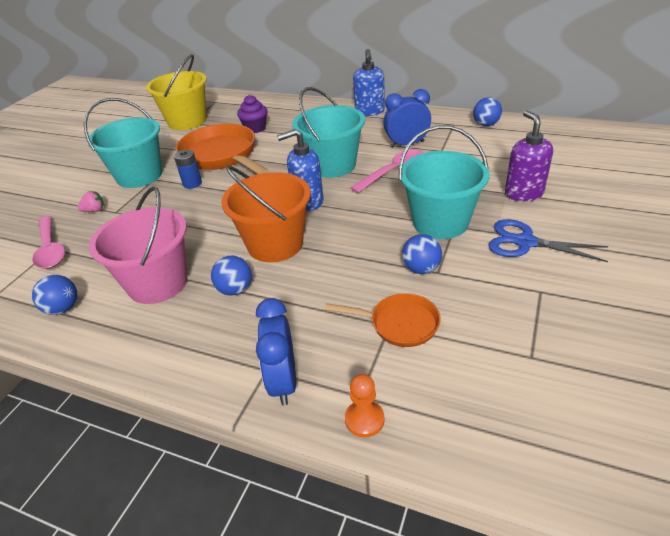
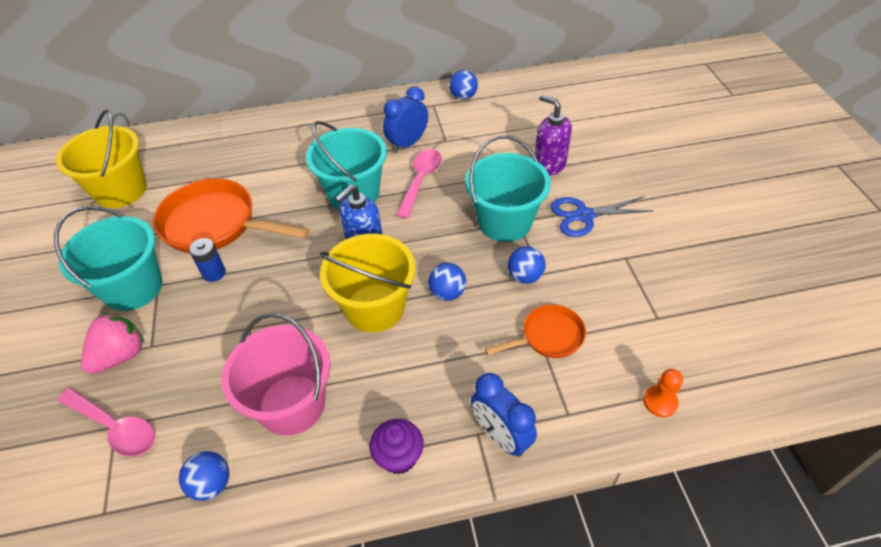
camera: 35 degrees left, 10 degrees up
(94, 210) = (121, 355): pink strawberry -> pink strawberry, size x1.90
(235, 290) = (379, 373): blue ball -> blue ball (447, 293)
(255, 128) = (222, 174): purple cupcake -> purple cupcake (399, 457)
(275, 244) = (375, 308): orange bucket -> yellow bucket
(364, 419) = (587, 431): orange pawn -> orange pawn (660, 402)
(369, 111) = (336, 112): blue soap dispenser -> none

